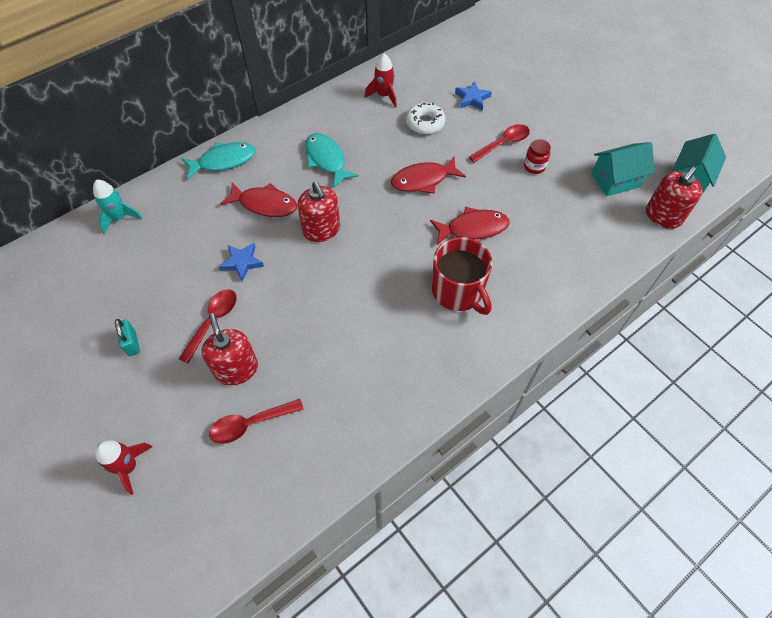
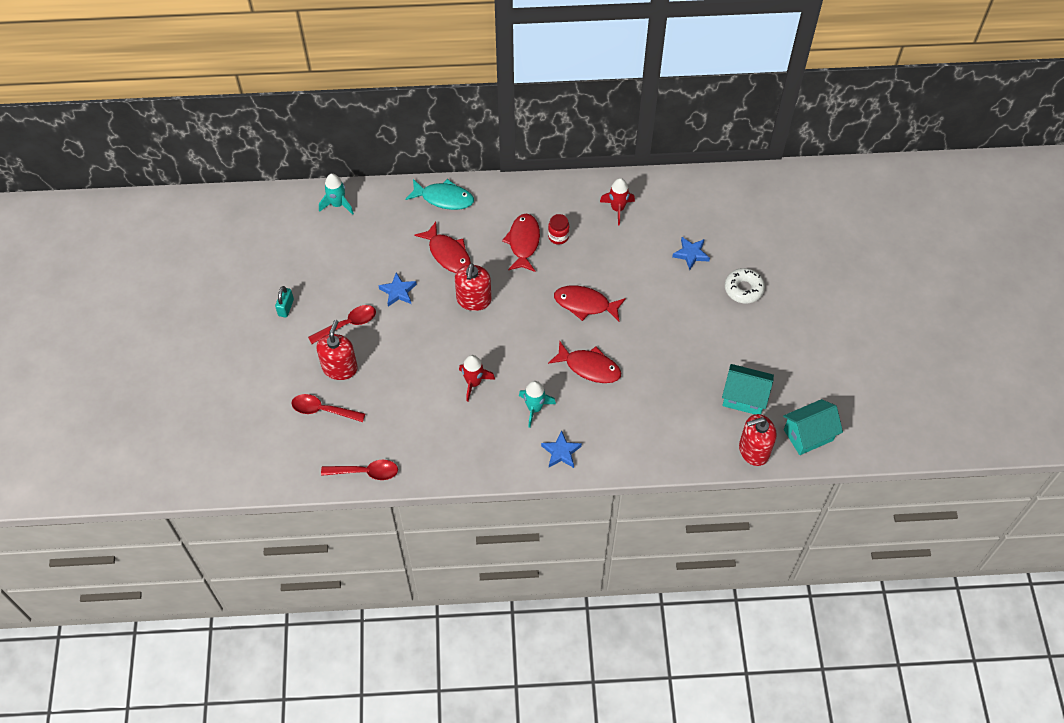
camera: 35 degrees right, 0 degrees up
(128, 467) = (232, 389): red rocket -> red rocket (474, 383)
(326, 160) = (523, 242): turquoise fish -> red fish
(425, 123) = (630, 254): white donut -> white donut (743, 289)
(458, 291) = (534, 408): red mug -> turquoise rocket
(503, 144) = (679, 311): red spoon -> red spoon (365, 472)
(516, 316) = (561, 452): none -> blue star
(534, 166) = (686, 346): red jar -> red jar (558, 237)

